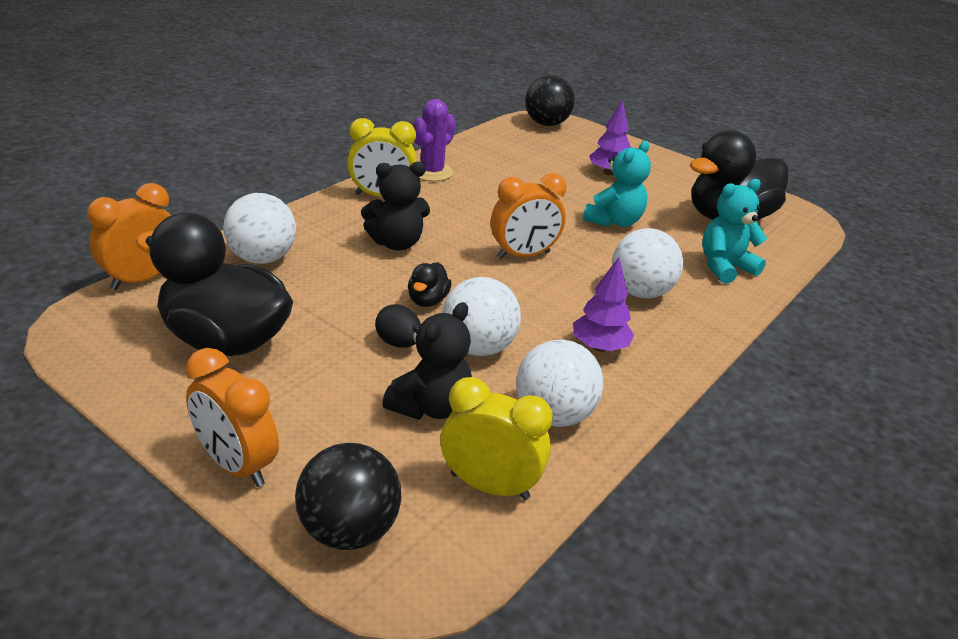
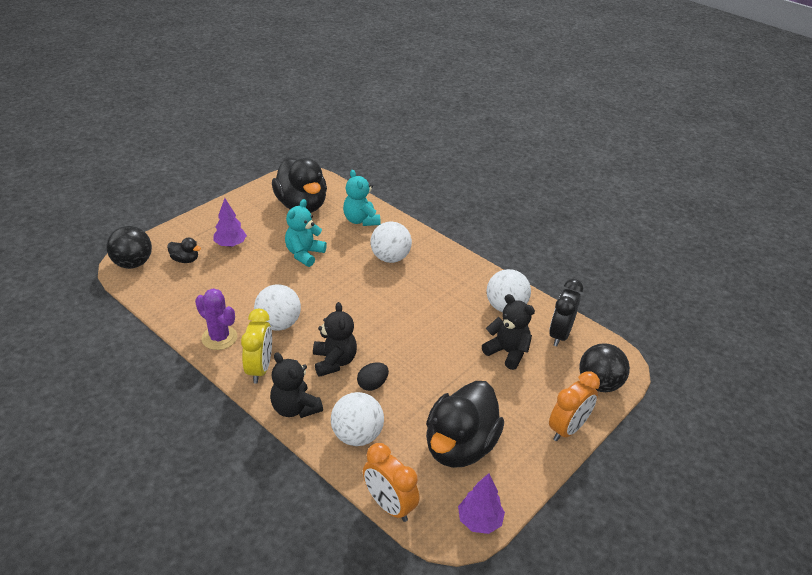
camera: 85 degrees left, 5 degrees up
(314, 218) = (295, 408): none -> black teddy bear
(398, 343) = (452, 363): black egg -> black egg (372, 384)
(427, 300) = (406, 349): black duck -> black duck (185, 260)
(478, 347) = (452, 330): white ball -> white ball (278, 324)
(489, 486) = (560, 334): yellow clock -> black clock
(523, 255) = (349, 301): orange clock -> none
(599, 347) = (446, 282): purple tree -> purple tree (479, 521)
(614, 221) = (304, 254): turquoise teddy bear -> turquoise teddy bear turned 105 degrees counterclockwise

